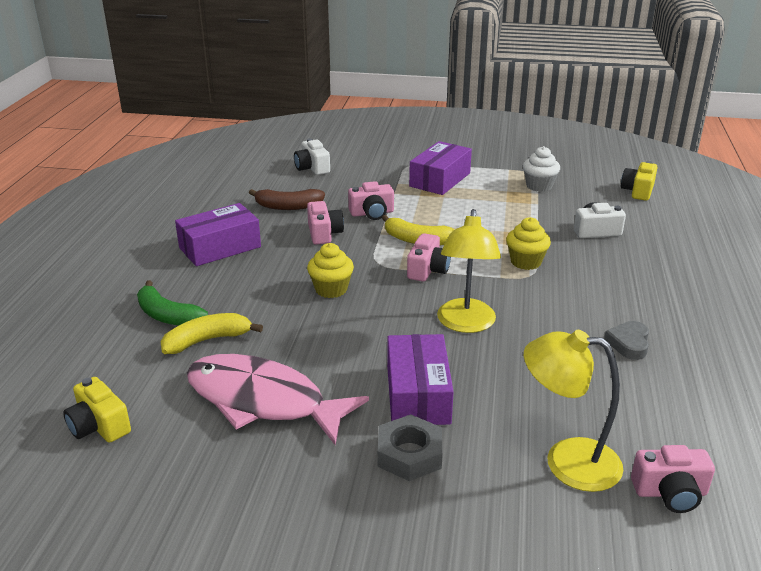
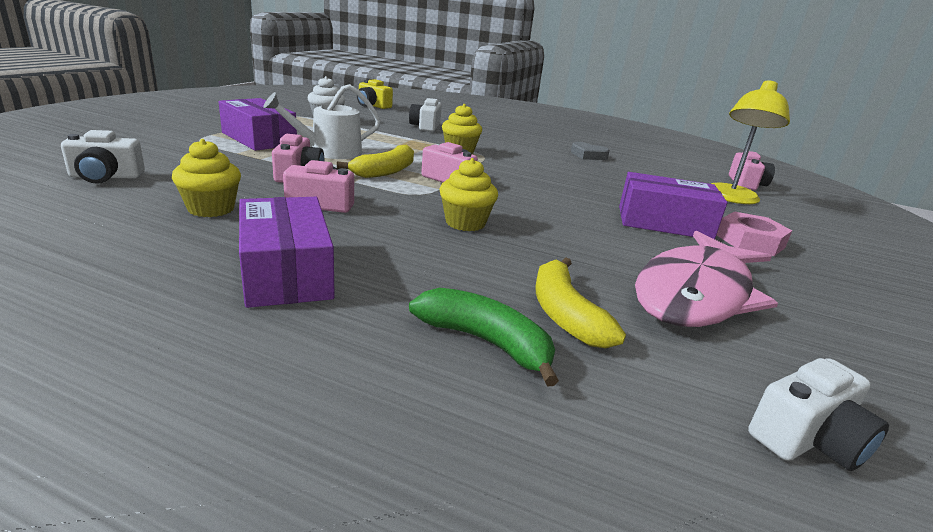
camera: 80 degrees left, 5 degrees down
(99, 426) = (807, 438): yellow camera -> white camera
(167, 316) = (485, 342): green banana -> green banana turned 105 degrees counterclockwise
(288, 206) = (211, 209): brown banana -> yellow cupcake
(409, 454) = (750, 241): grey nut -> pink nut
(441, 210) = (329, 152): none -> white watering can
(465, 324) = (553, 187): yellow lamp -> none

